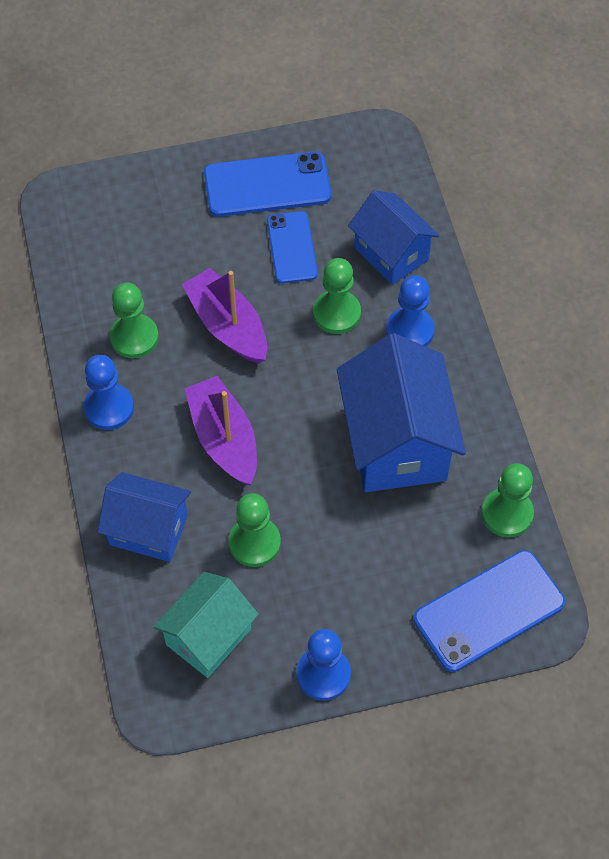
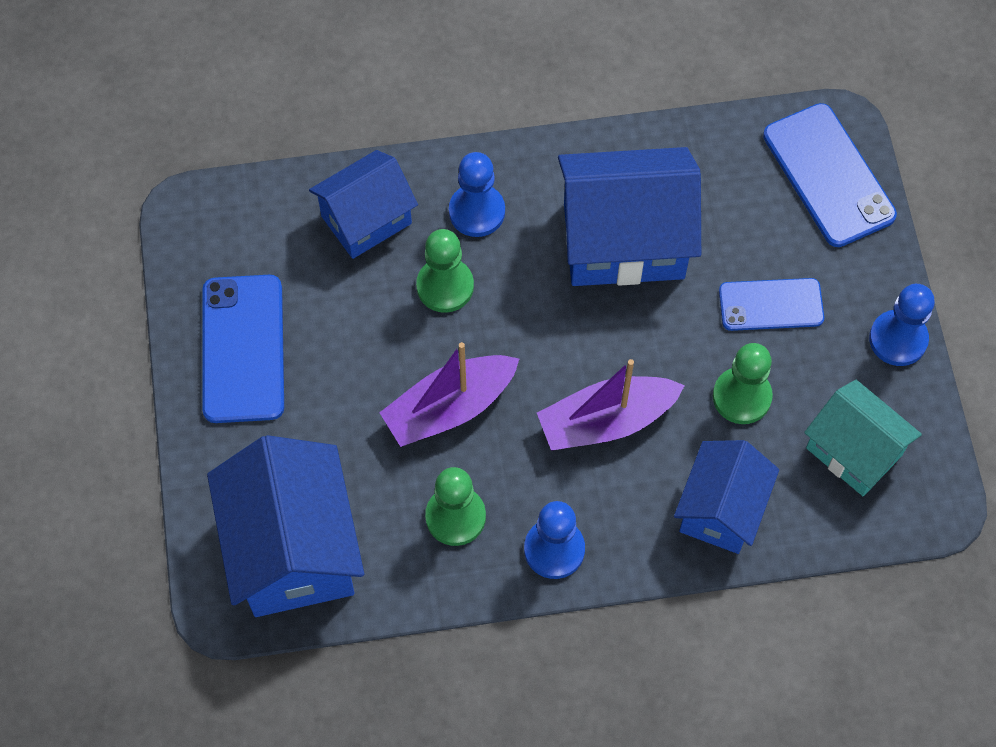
camera: 85 degrees left, 5 degrees up
(104, 234) = (293, 549): none -> blue house
(291, 247) = (343, 328): blue phone -> blue phone (771, 305)
(507, 514) = (717, 144): green pawn -> none

